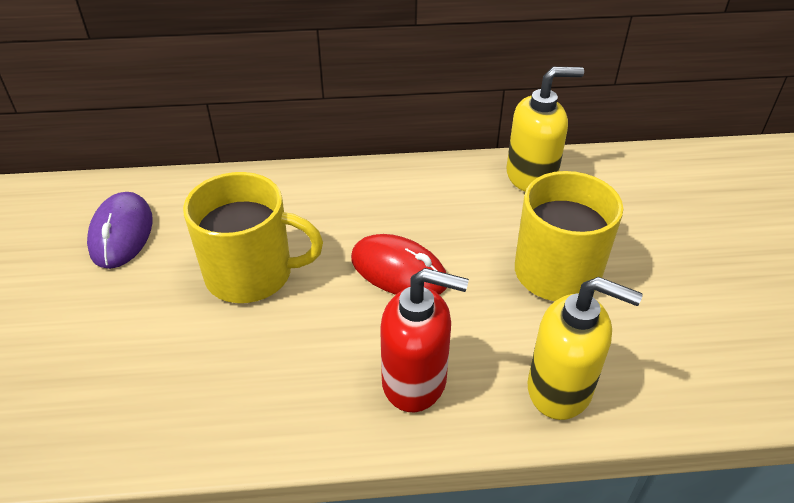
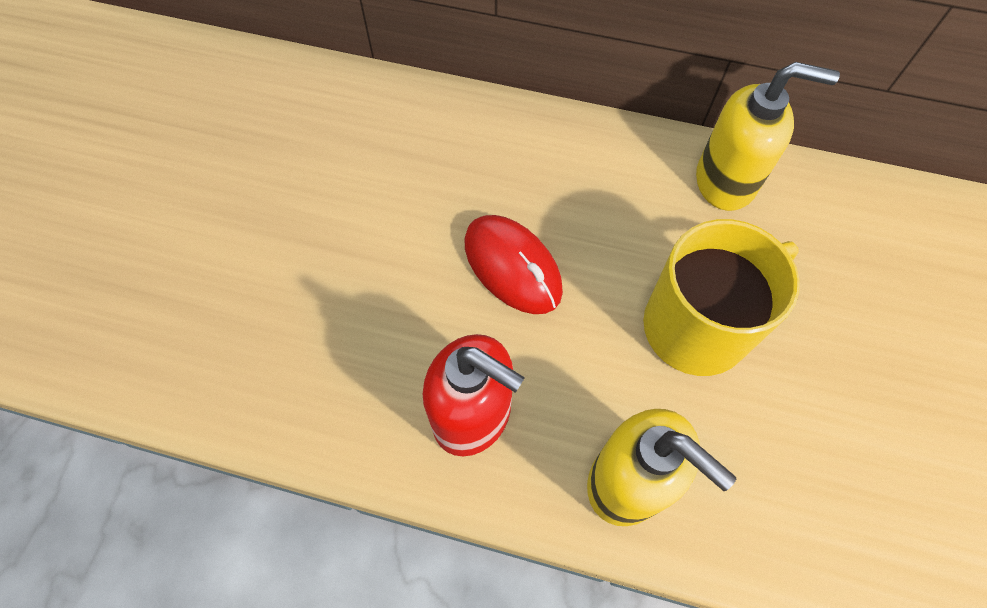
camera: 20 degrees right, 20 degrees up
(121, 234) = (240, 126): purple mouse -> none
(251, 274) = (353, 220): yellow mug -> none

